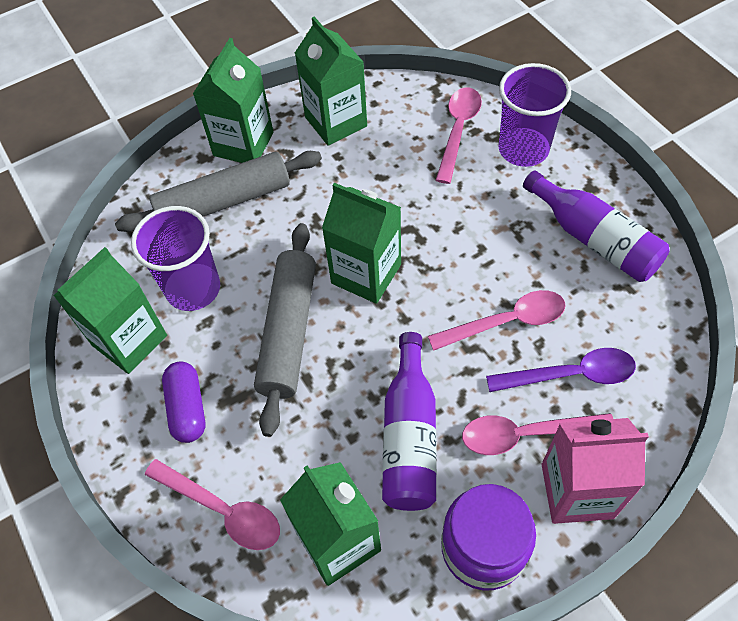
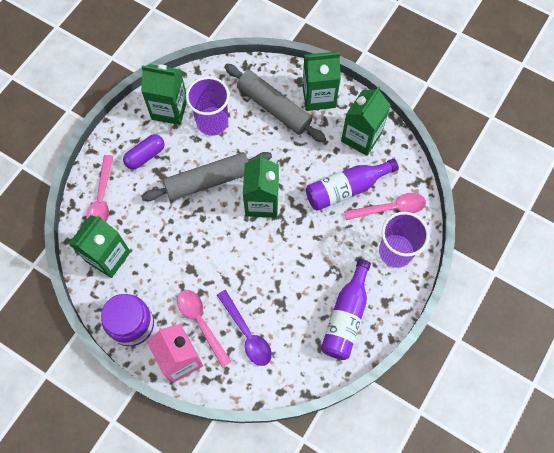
camera: 60 degrees right, 10 degrees up
(410, 436) = (175, 266): purple bottle -> purple bottle (346, 189)
(506, 322) = (265, 288): pink spoon -> none

